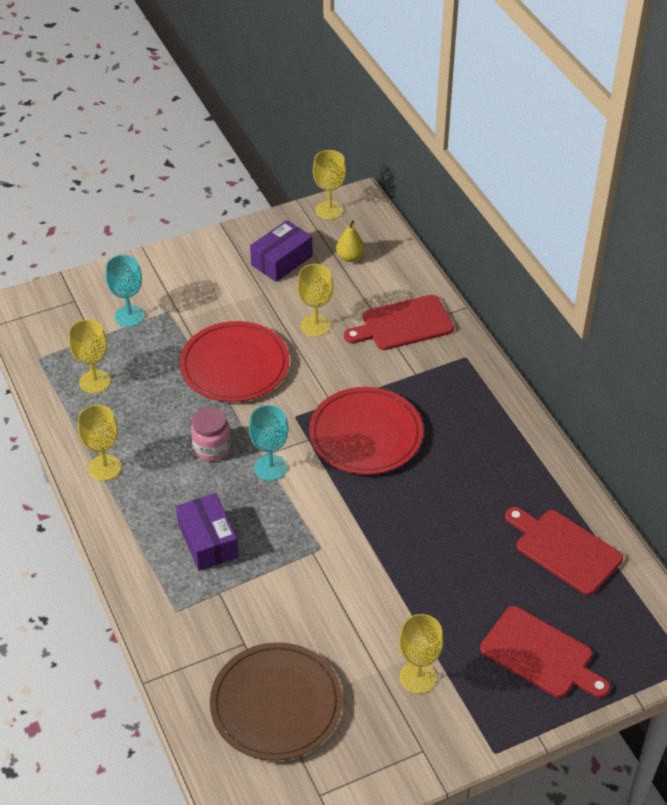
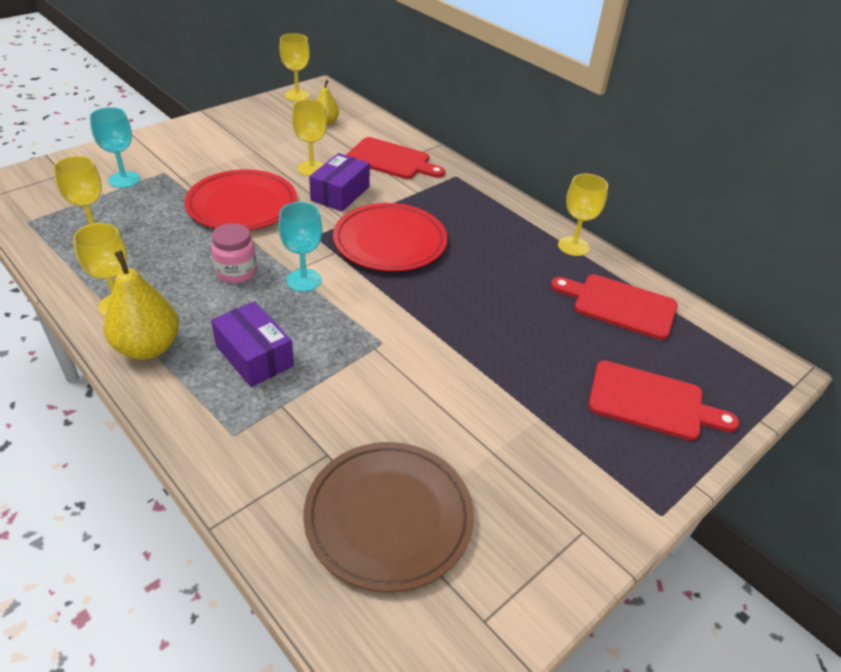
camera: 20 degrees left, 5 degrees down
(123, 516) = (148, 347): none -> yellow pear
(281, 260) = (265, 129): purple box -> purple box (340, 193)
(403, 324) = (391, 160): red cutting board -> red cutting board turned 120 degrees counterclockwise
(418, 677) = (539, 450): yellow goblet -> yellow goblet (573, 246)

